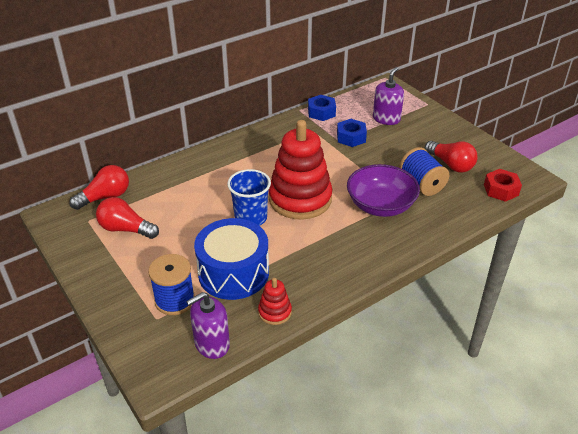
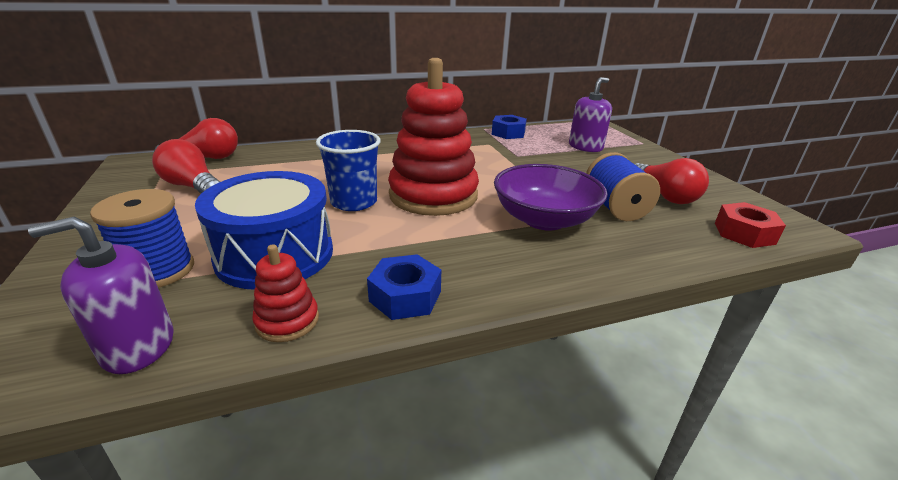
camera: 15 degrees right, 10 degrees down
(351, 137) = (533, 155): blue nut -> blue nut (405, 296)

